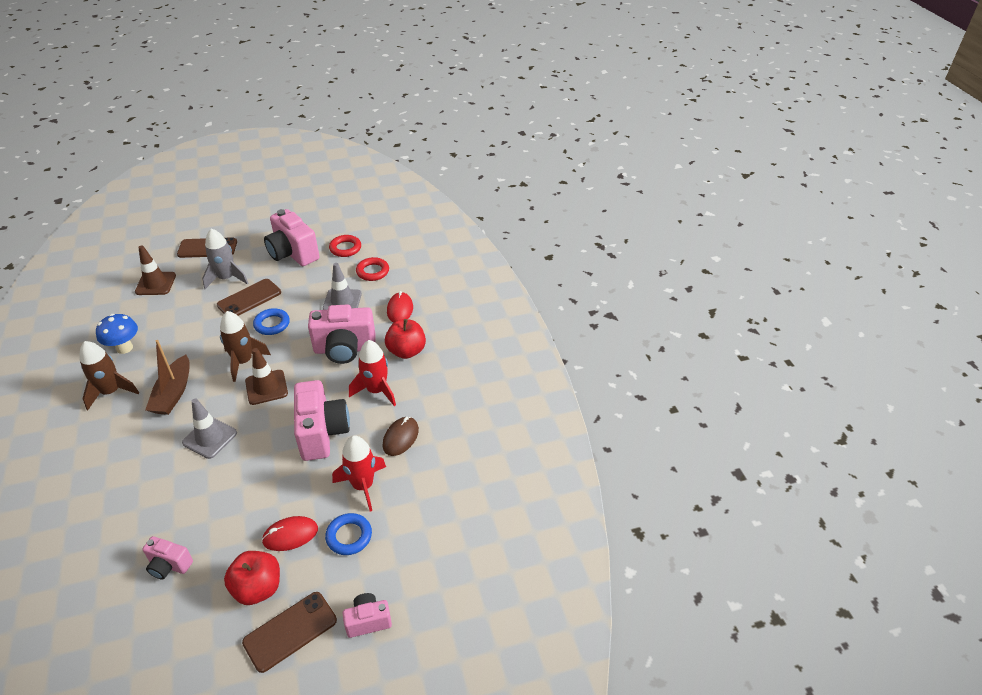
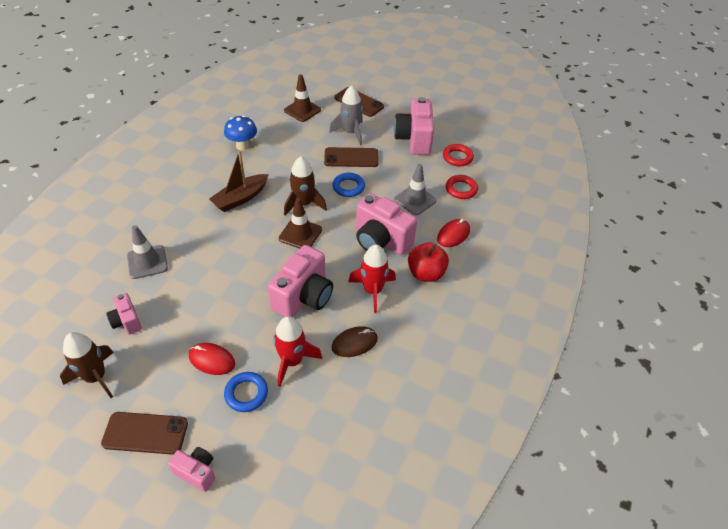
camera: 40 degrees right, 5 degrees up
(111, 392) = (207, 172): brown rocket -> brown rocket (96, 377)
(210, 438) = (231, 247): grey traffic cone -> grey traffic cone (147, 262)
(258, 588) = (157, 383): red apple -> none

